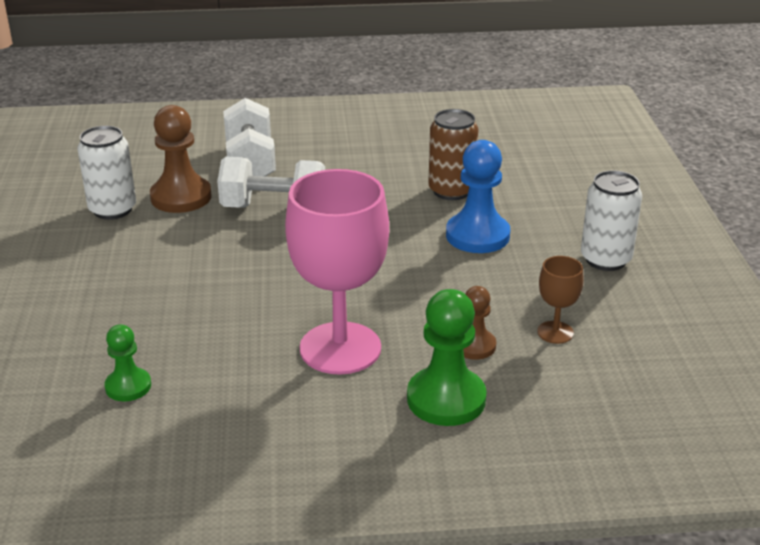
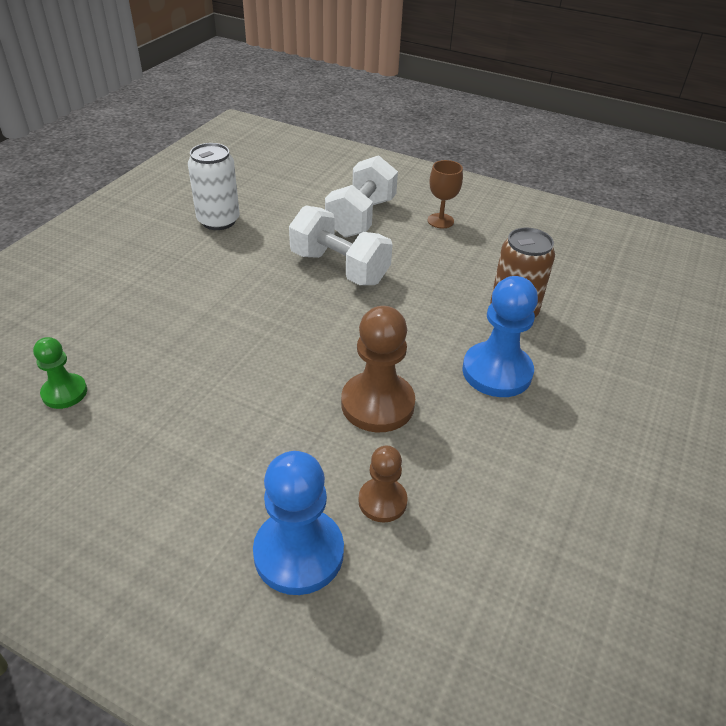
camera: 30 degrees right, 10 degrees up
(181, 197) = (278, 229): brown pawn -> brown pawn (377, 404)
(340, 348) = (259, 439): pink goblet -> none
(446, 399) = (299, 553): green pawn -> blue pawn
(555, 332) = (479, 528): brown goblet -> brown goblet (440, 221)
(605, 259) = (611, 460): white can -> none

